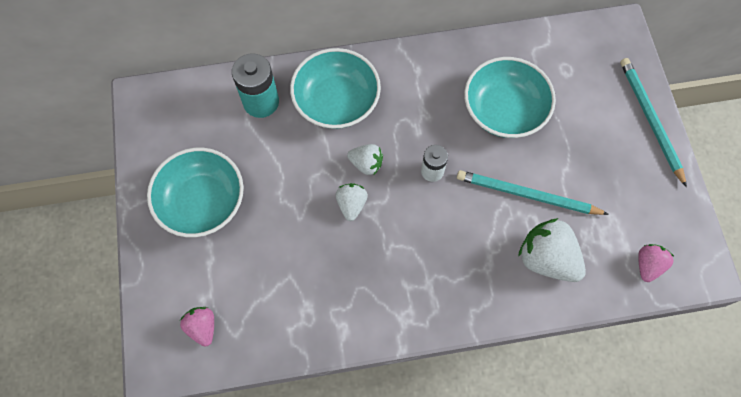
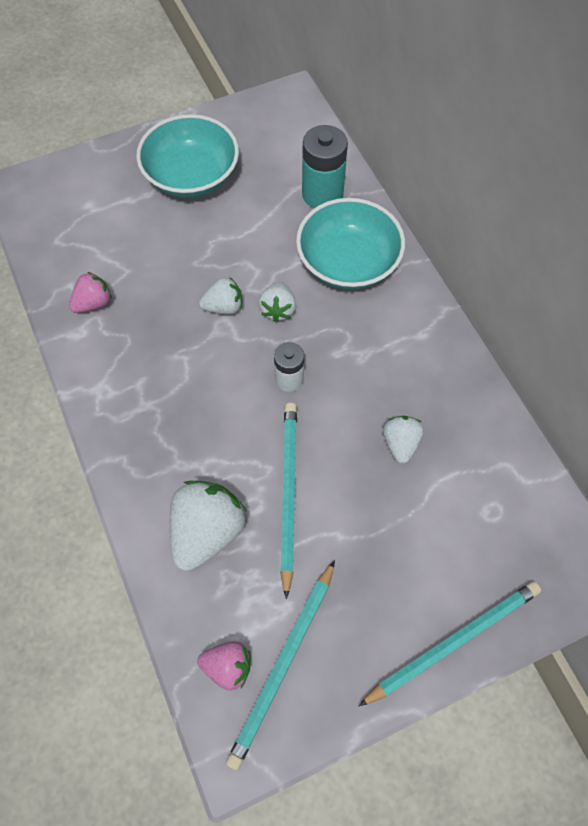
camera: 75 degrees right, 5 degrees down
(202, 327) = (59, 212): pink strawberry -> pink strawberry (93, 303)
(504, 110) = (400, 444): turquoise bowl -> white strawberry
(651, 228) = (283, 664): none -> turquoise pencil

